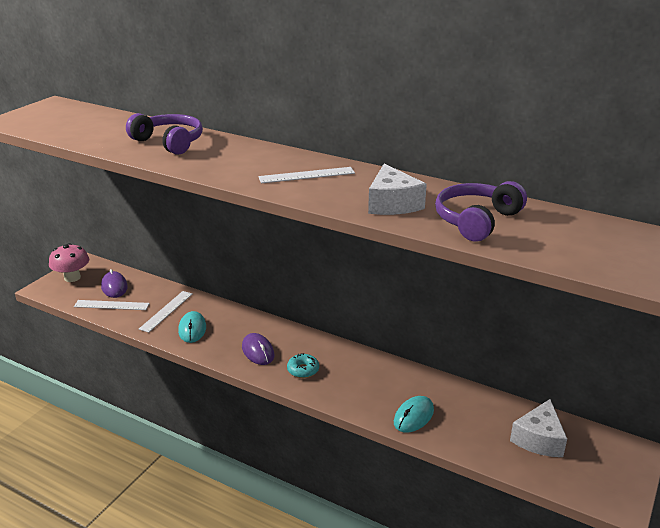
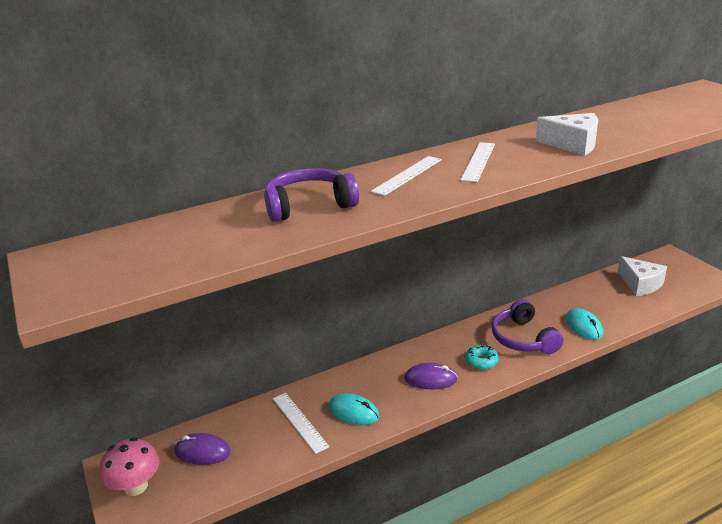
camera: 55 degrees left, 0 degrees up
(111, 305) = (241, 464): white ruler -> white ruler (407, 175)
(476, 221) = (627, 126): purple headphones -> purple headphones (523, 338)

